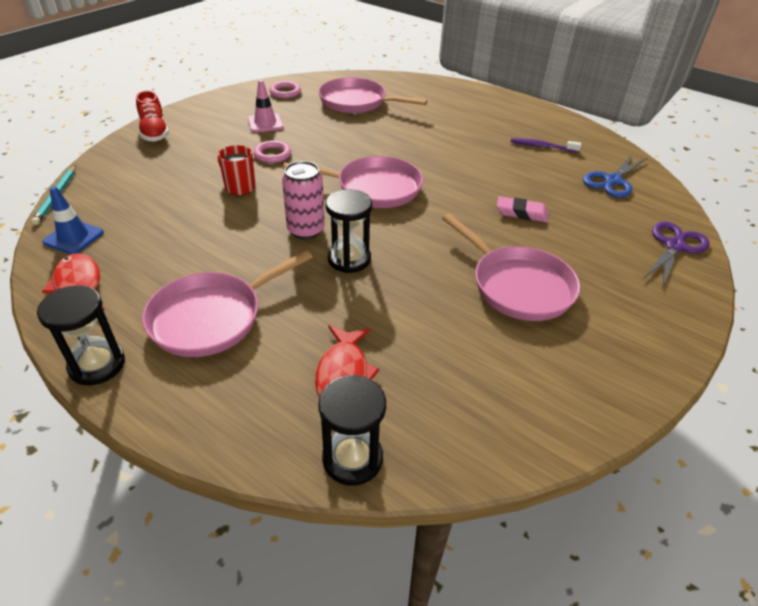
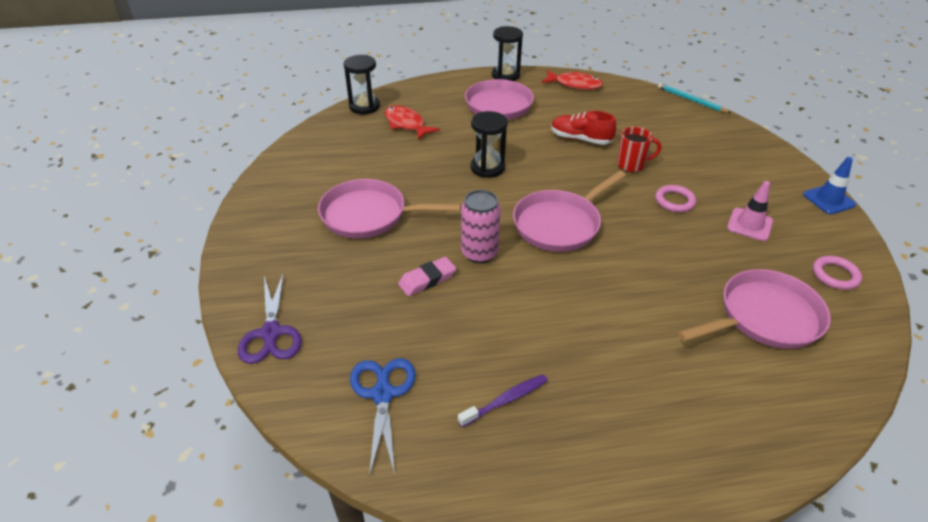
camera: 135 degrees right, 0 degrees up
(73, 237) = (629, 94): blue traffic cone -> blue traffic cone (828, 200)
(154, 132) = (774, 162): red shoe -> red shoe (580, 139)
(306, 230) = (540, 167): pink can -> pink can (479, 253)

